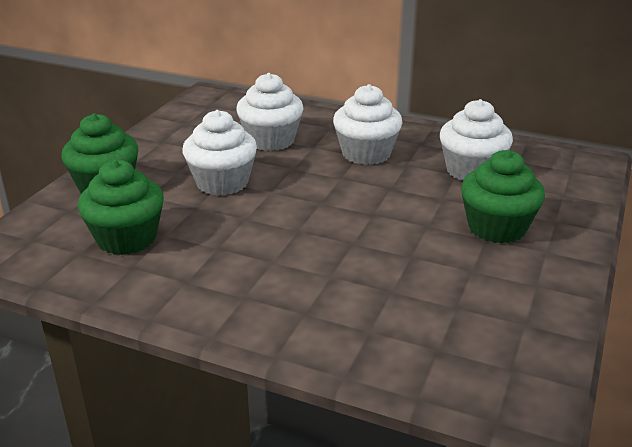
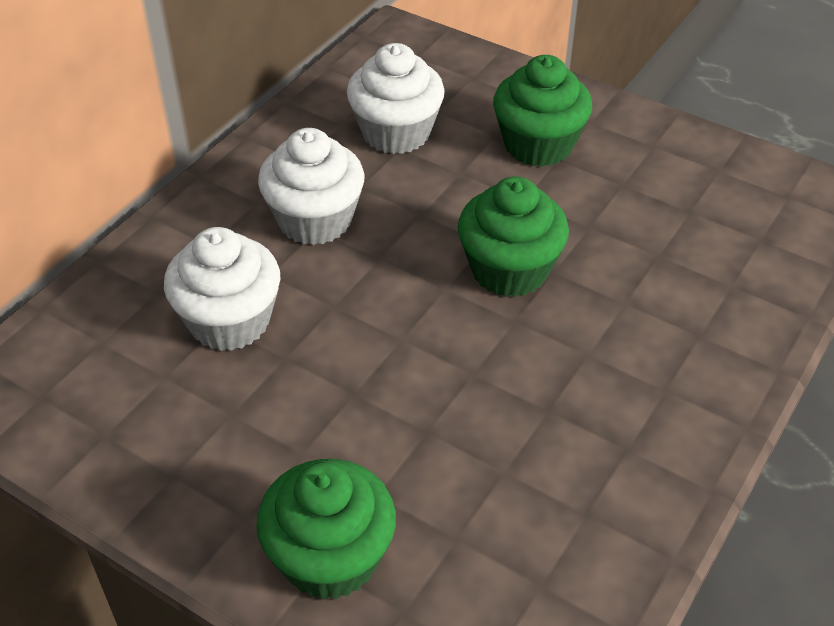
camera: 80 degrees left, 15 degrees up
(127, 238) = (509, 521): green cupcake -> green cupcake (509, 270)
(222, 182) = (359, 393): white cupcake -> none

